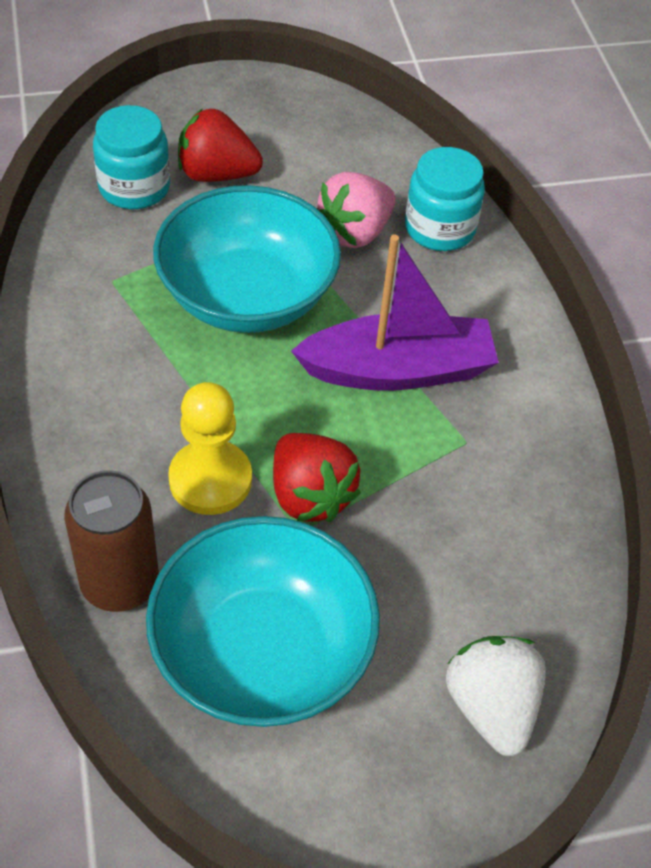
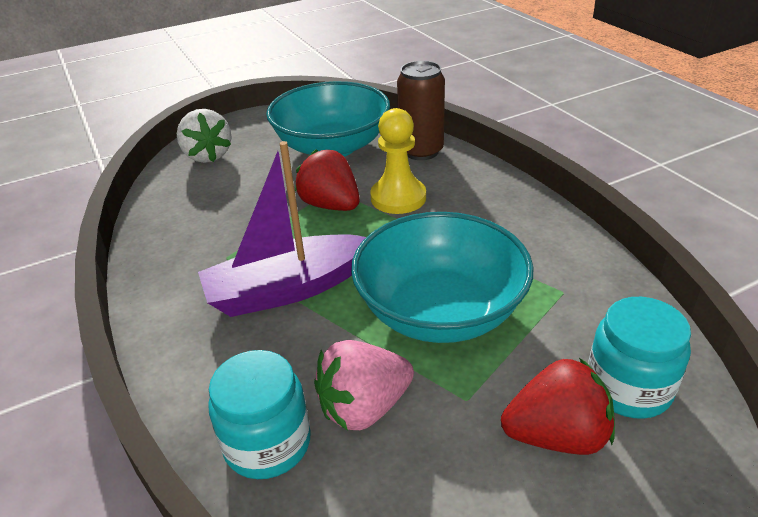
camera: 170 degrees right, 15 degrees down
(355, 232) = (364, 407): pink strawberry -> pink strawberry turned 150 degrees counterclockwise

